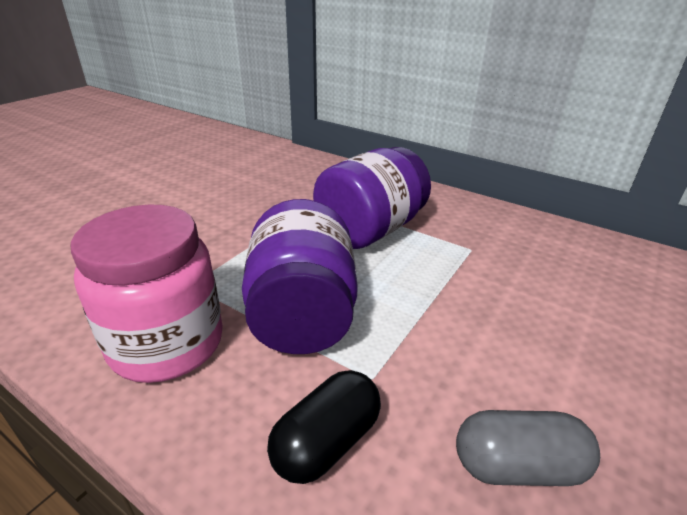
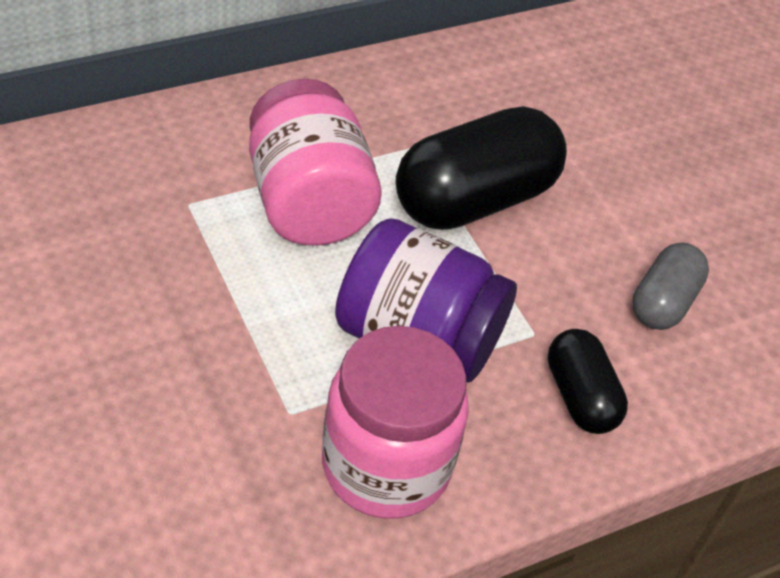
camera: 65 degrees left, 15 degrees up
(370, 230) = (308, 202): purple jar -> pink jar
(466, 291) = (474, 199): none -> black capsule

